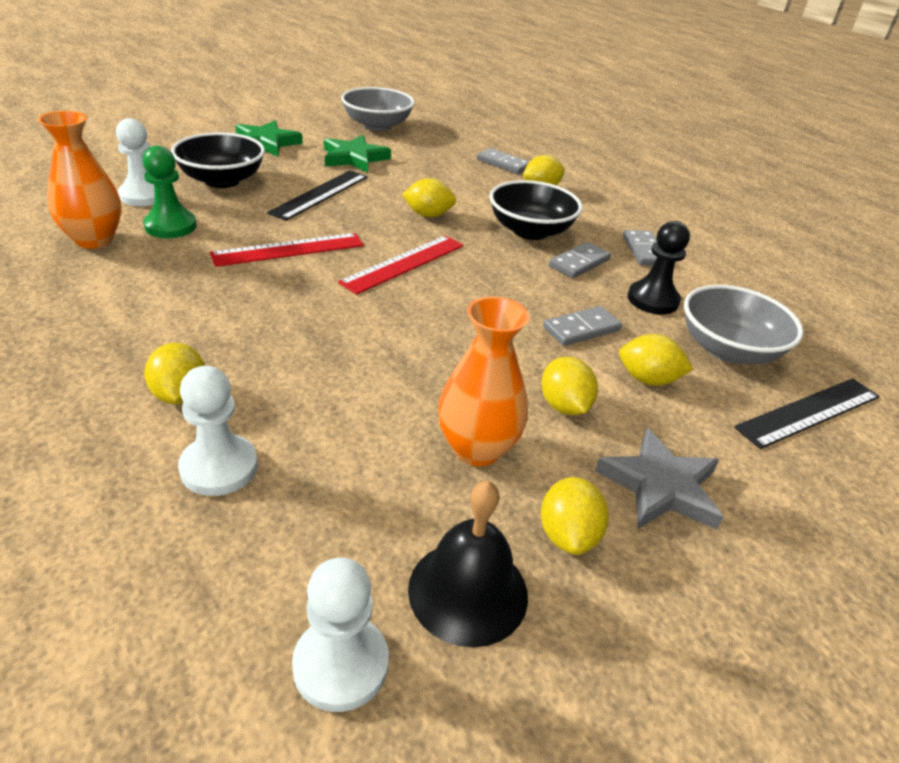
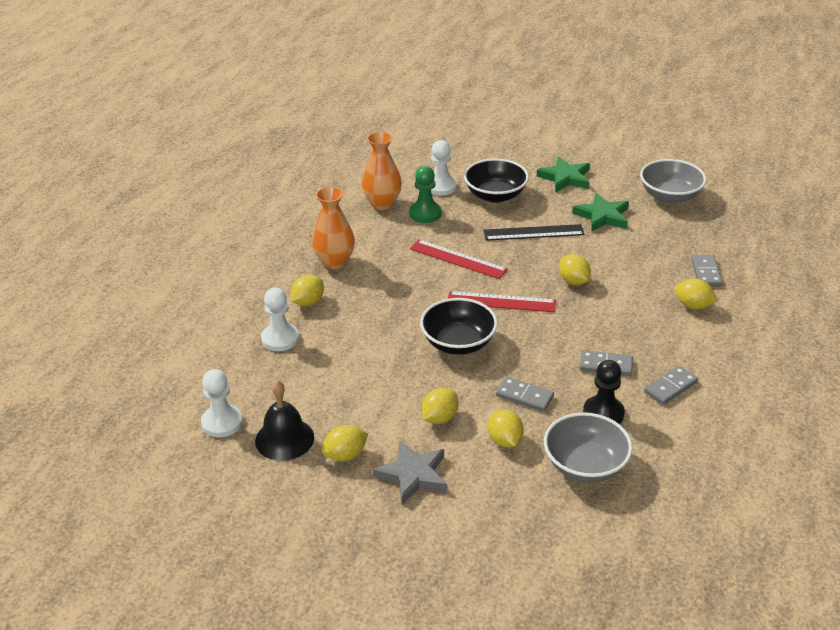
camera: 60 degrees right, 0 degrees up
(477, 449) = (371, 403): orange vase -> orange vase (334, 262)
(530, 231) = (618, 328): black bowl -> black bowl (458, 343)
(809, 412) = (556, 519): black ruler -> none

